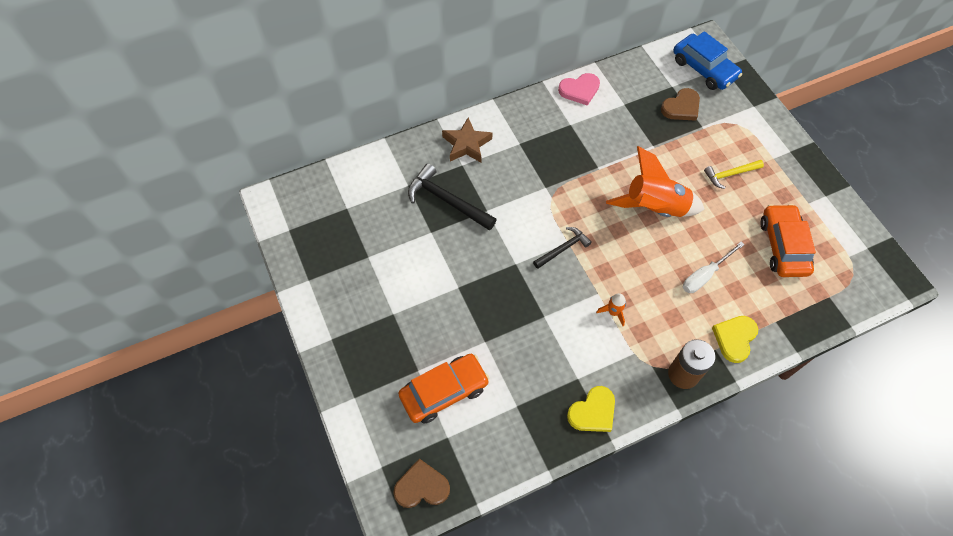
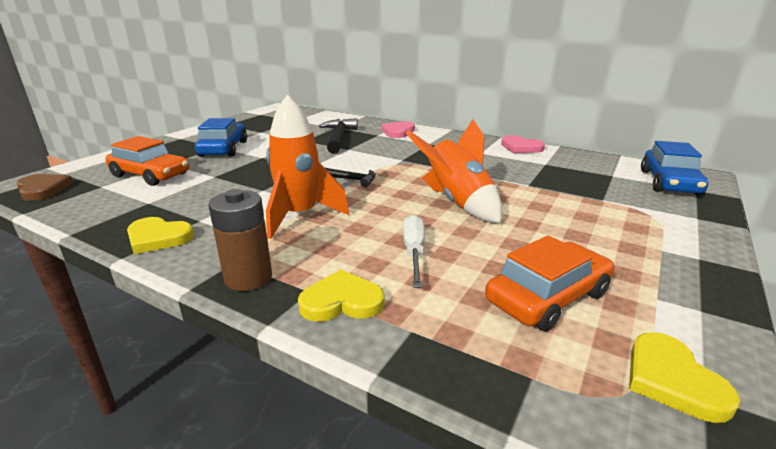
camera: 55 degrees right, 35 degrees down
(406, 310) = (223, 149): none -> blue car
(467, 144) = (398, 132): brown star -> pink heart
(613, 312) = (299, 216): orange rocket -> orange rocket, size x2.33
(681, 107) = (600, 184): brown heart -> none
(705, 275) = (414, 252): white screwdriver -> white screwdriver turned 75 degrees clockwise
(730, 174) = (578, 229): yellow hammer -> none
(856, 250) = (672, 380): none -> yellow heart

